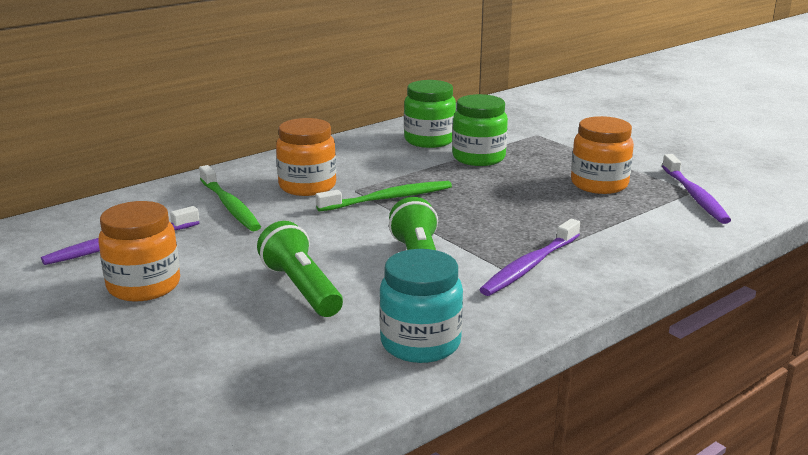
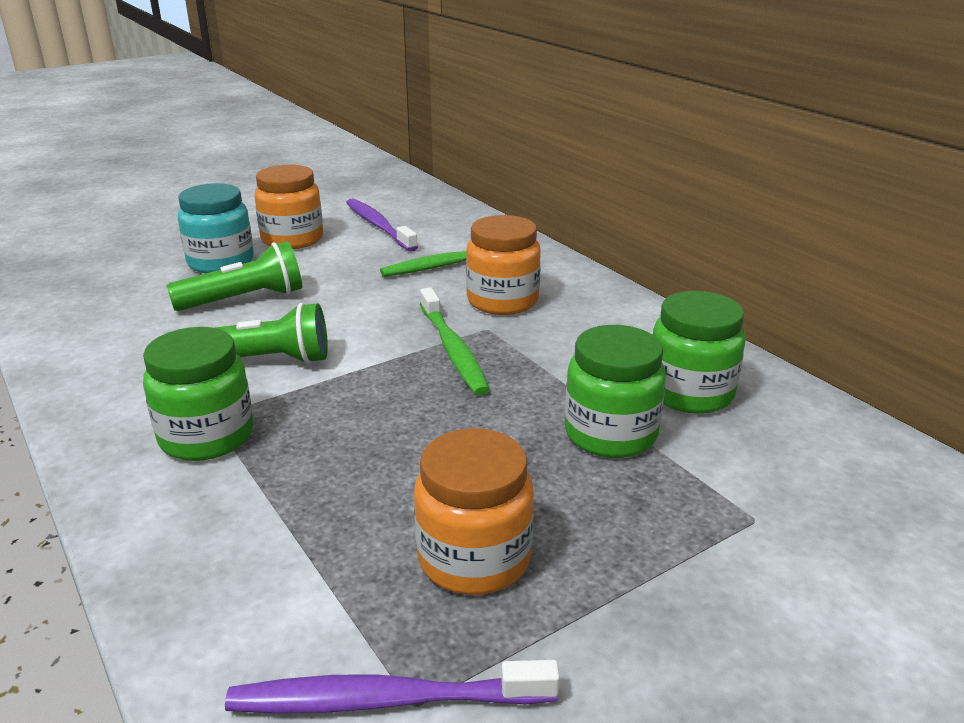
camera: 95 degrees right, 5 degrees up
(420, 343) = (94, 353): turquoise jar -> turquoise jar (221, 262)
(530, 266) = (207, 436): purple toothbrush -> green jar

